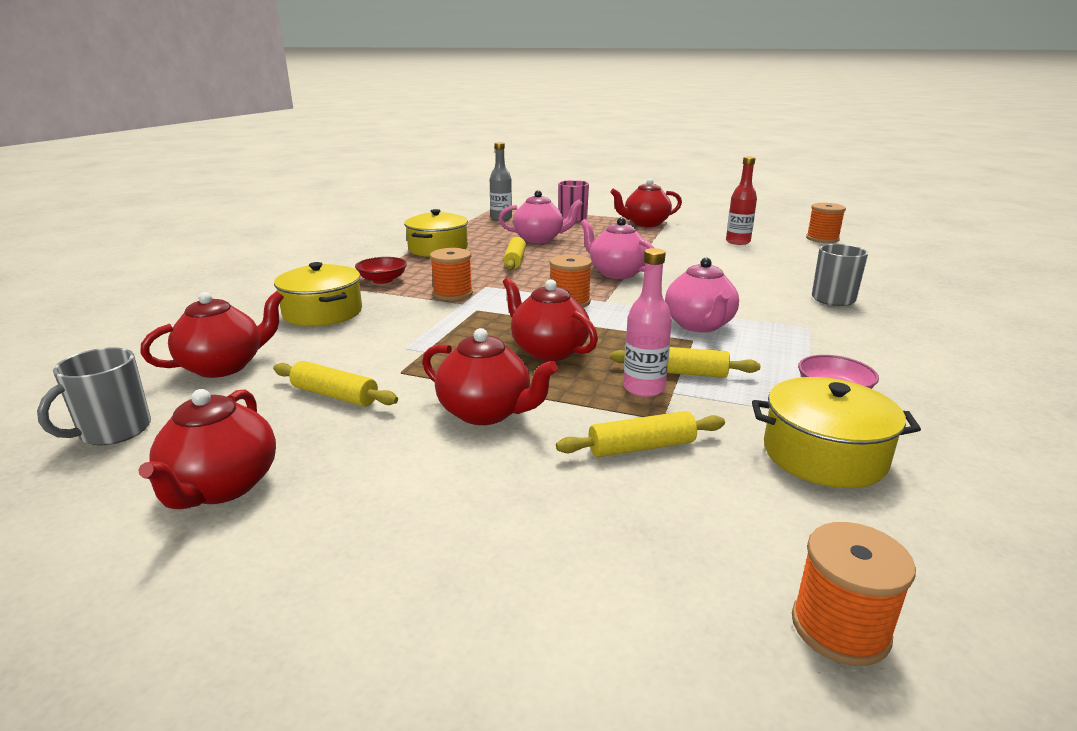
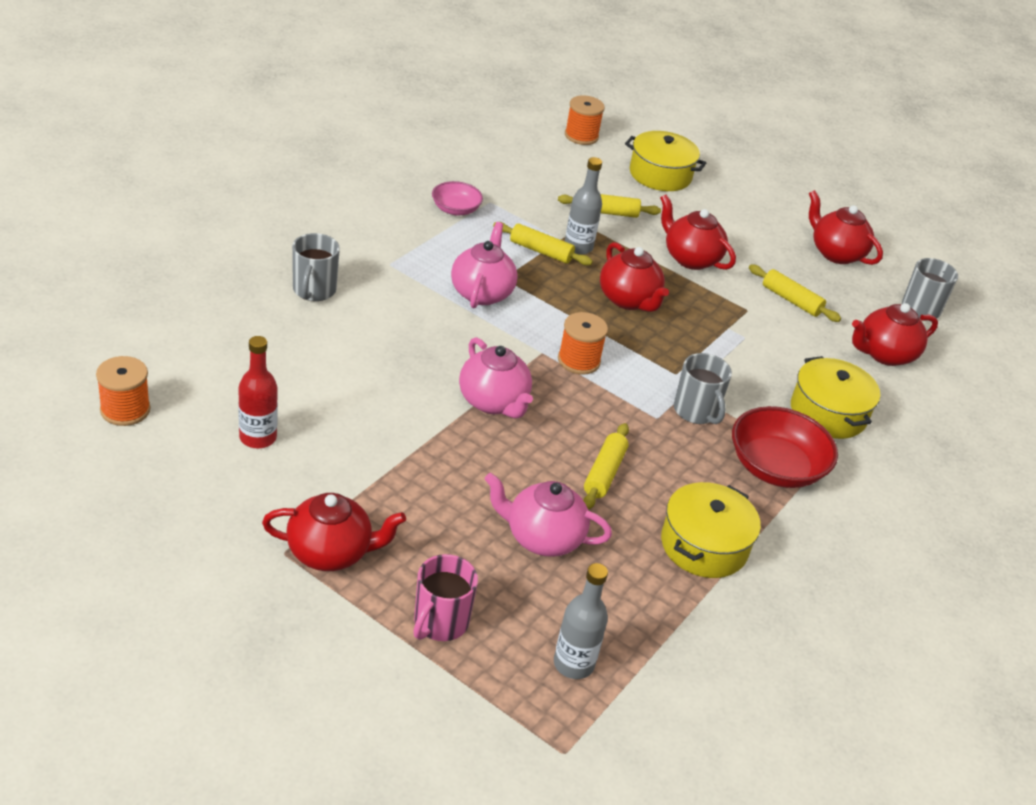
camera: 170 degrees left, 15 degrees up
(221, 487) = (836, 253): red teapot -> red teapot turned 60 degrees counterclockwise
(382, 280) = (775, 467): red bowl -> red bowl, size x1.72
(453, 294) = (696, 411): orange spool -> grey mug
(644, 388) = (578, 247): pink bottle -> grey bottle
(824, 454) = (511, 182): yellow pot -> yellow pot (660, 175)

